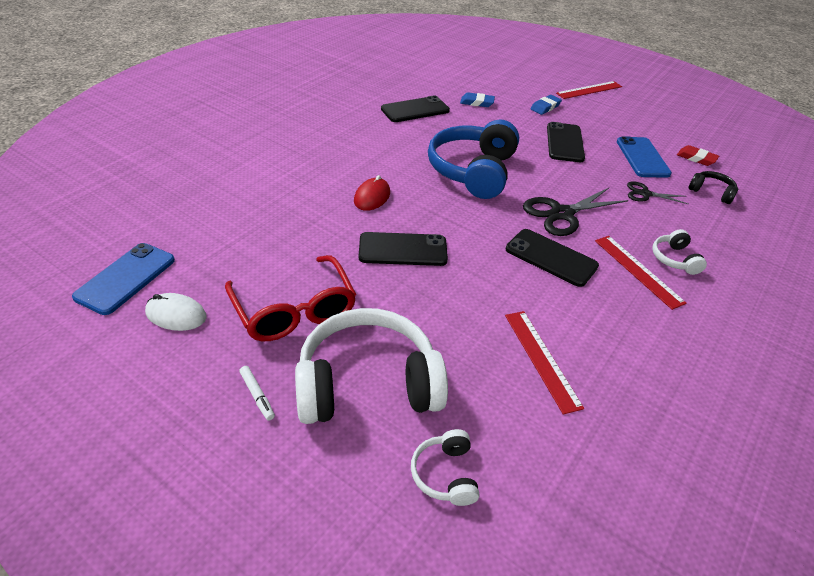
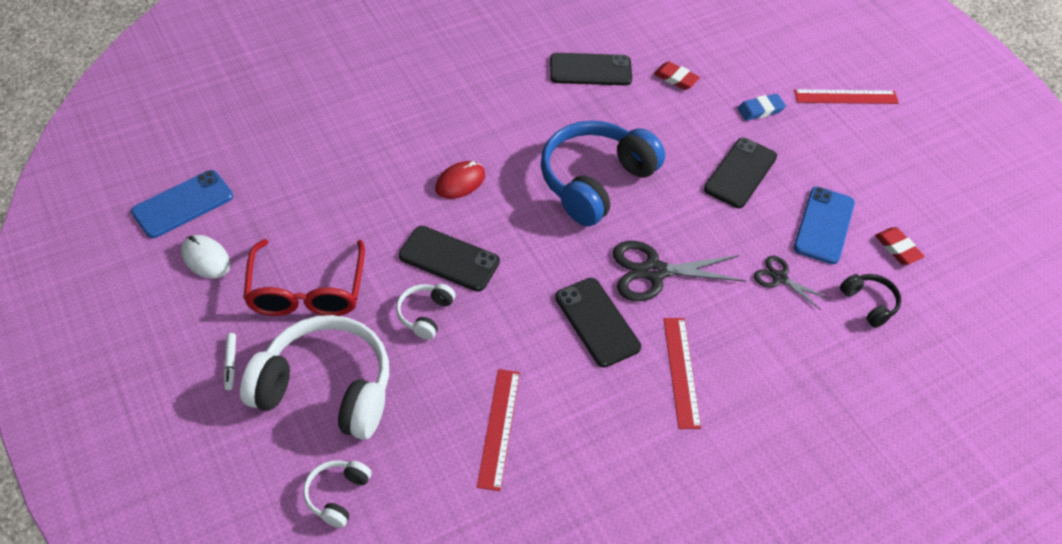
camera: 25 degrees right, 10 degrees up
(477, 102) = (676, 78): blue eraser -> red eraser
(674, 259) = (736, 373): white headphones -> white headphones (425, 314)

